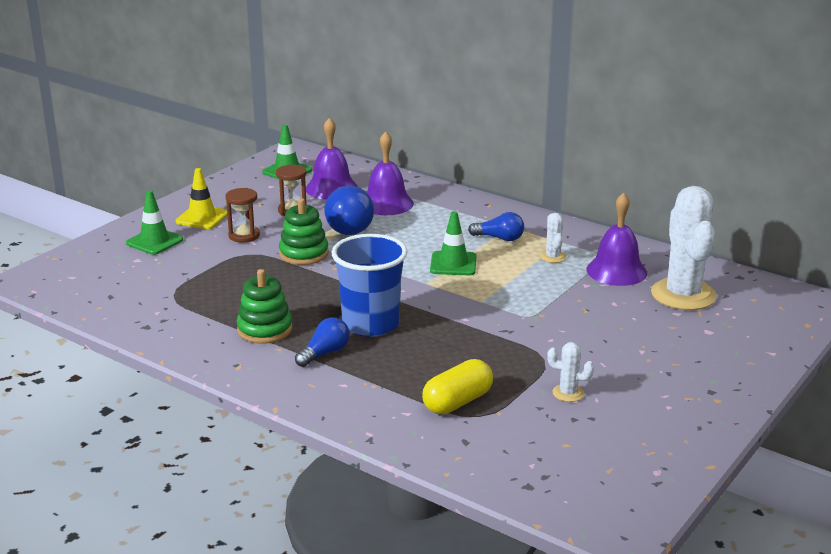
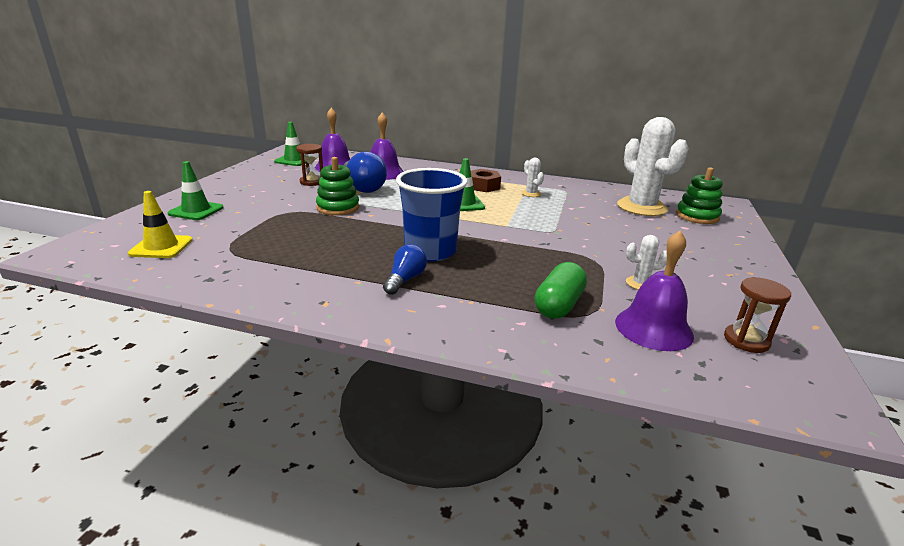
camera: 20 degrees left, 0 degrees up
(202, 218) = (235, 192): yellow traffic cone -> yellow traffic cone (161, 247)
(244, 236) = (278, 200): brown hourglass -> brown hourglass (746, 340)
(265, 330) = (335, 267): green stacking toy -> green stacking toy (697, 216)
(457, 402) = (559, 305): yellow capsule -> green capsule
(499, 238) = (483, 186): blue light bulb -> brown nut
(616, 271) = (582, 198): purple bell -> purple bell (653, 328)

